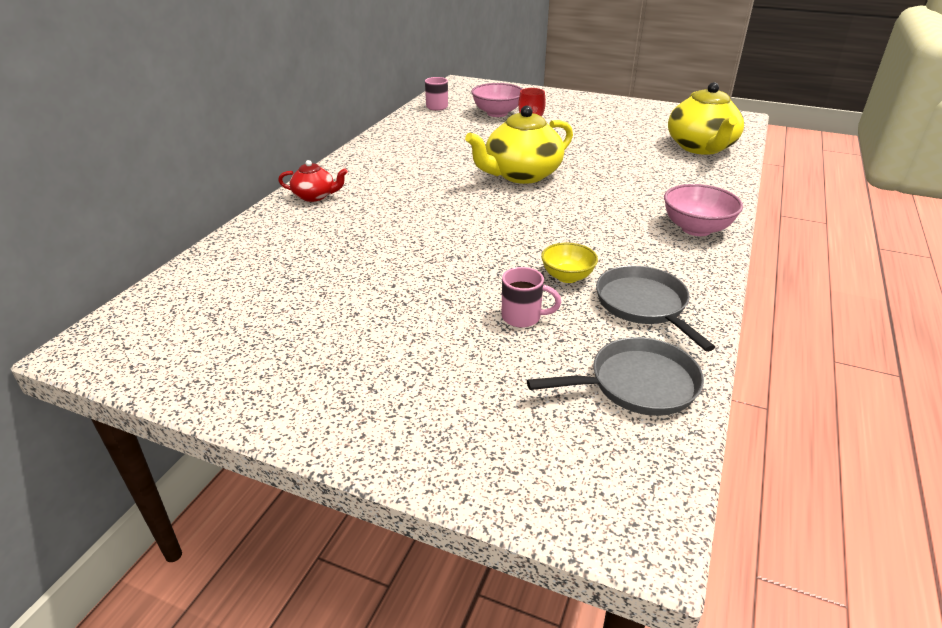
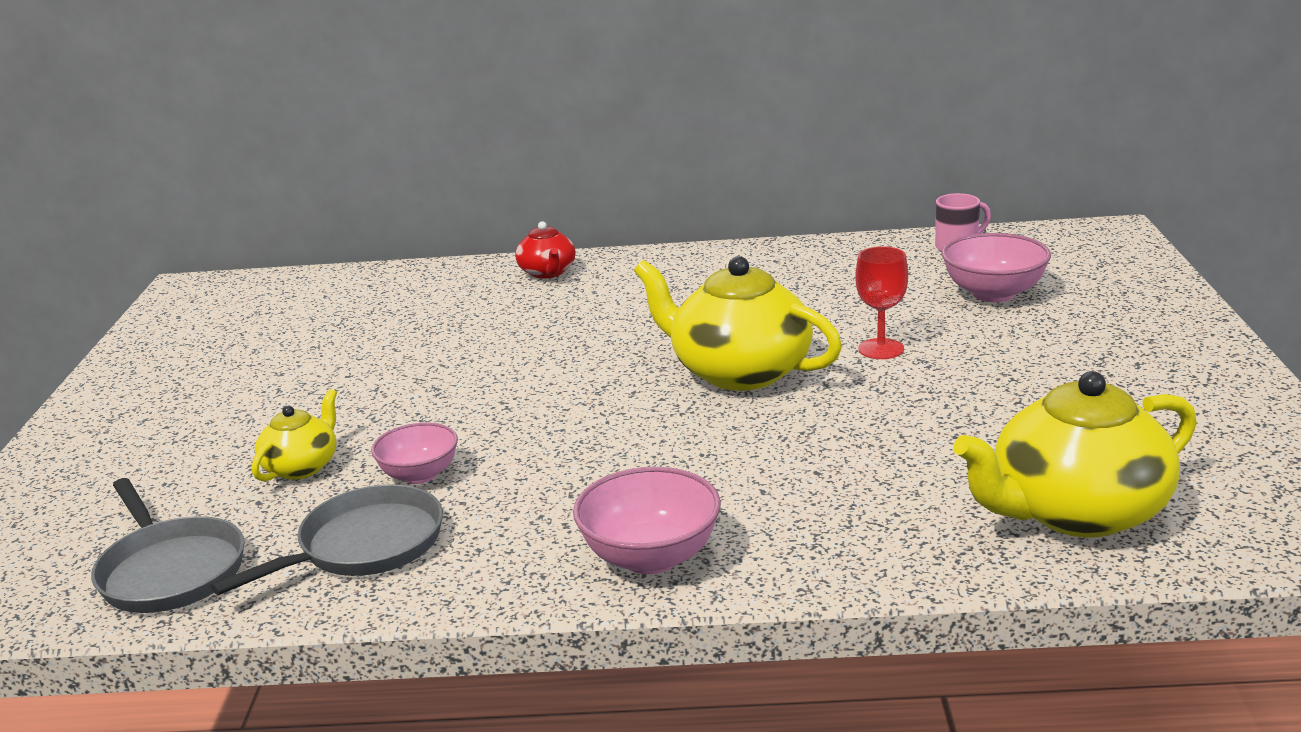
camera: 70 degrees right, 10 degrees down
(523, 317) = (302, 467): pink mug -> yellow teapot
(567, 277) = (419, 475): yellow bowl -> pink bowl

